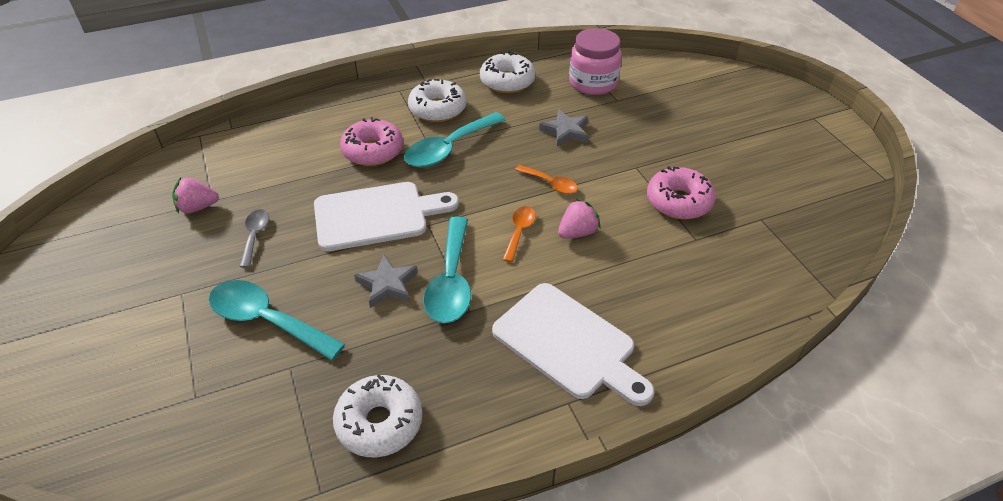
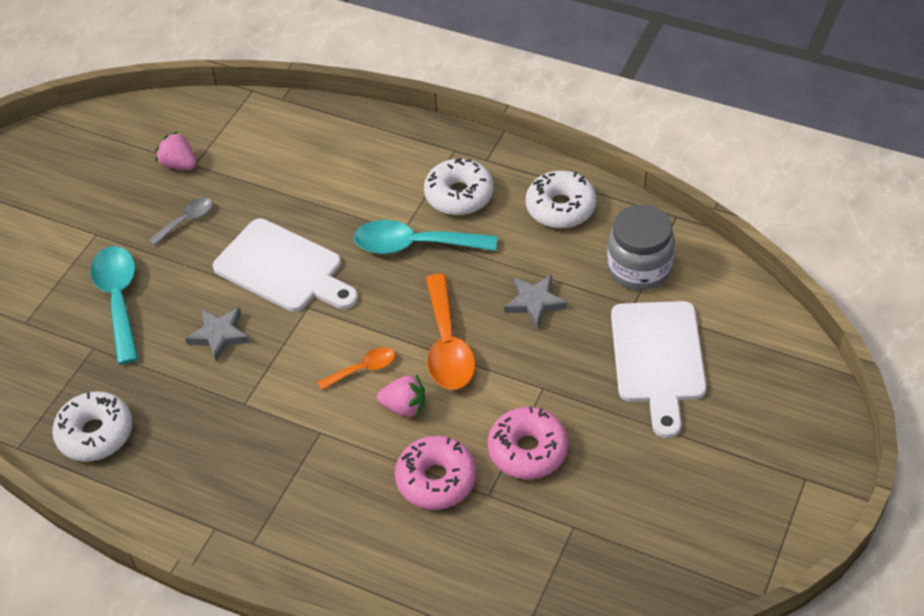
camera: 50 degrees right, 5 degrees up
(373, 151) = (354, 202): pink donut -> pink donut (436, 479)
(451, 281) = (262, 369): turquoise spoon -> none
(551, 184) = (447, 345): orange spoon -> orange spoon, size x1.85
(568, 344) = (272, 488): white cutting board -> white cutting board (658, 358)
(593, 83) = (639, 268): pink jar -> grey jar

